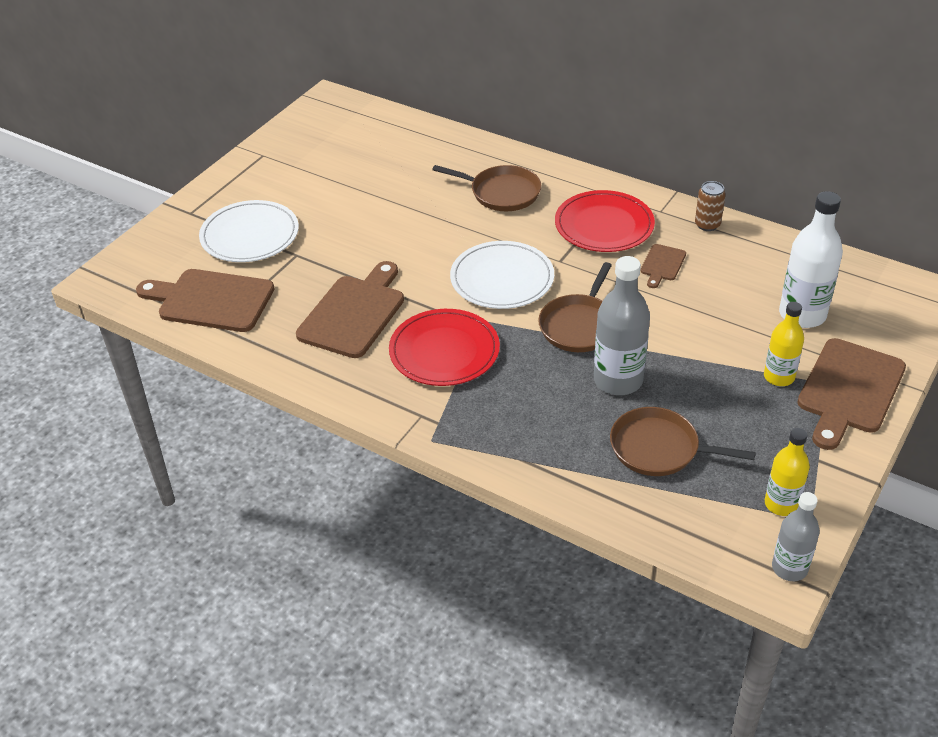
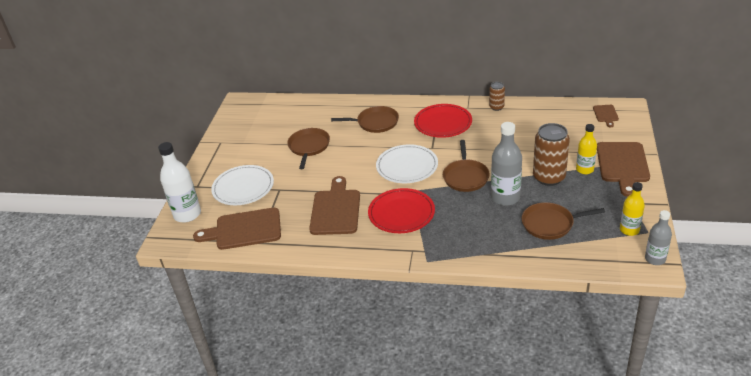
camera: 20 degrees left, 5 degrees down
(380, 201) = (309, 147): none -> brown pan
(662, 264) = (487, 133): brown cutting board -> brown cutting board (606, 114)
(710, 370) = (549, 177): none -> brown can
(802, 314) = (574, 136): white bottle -> white bottle (187, 214)

